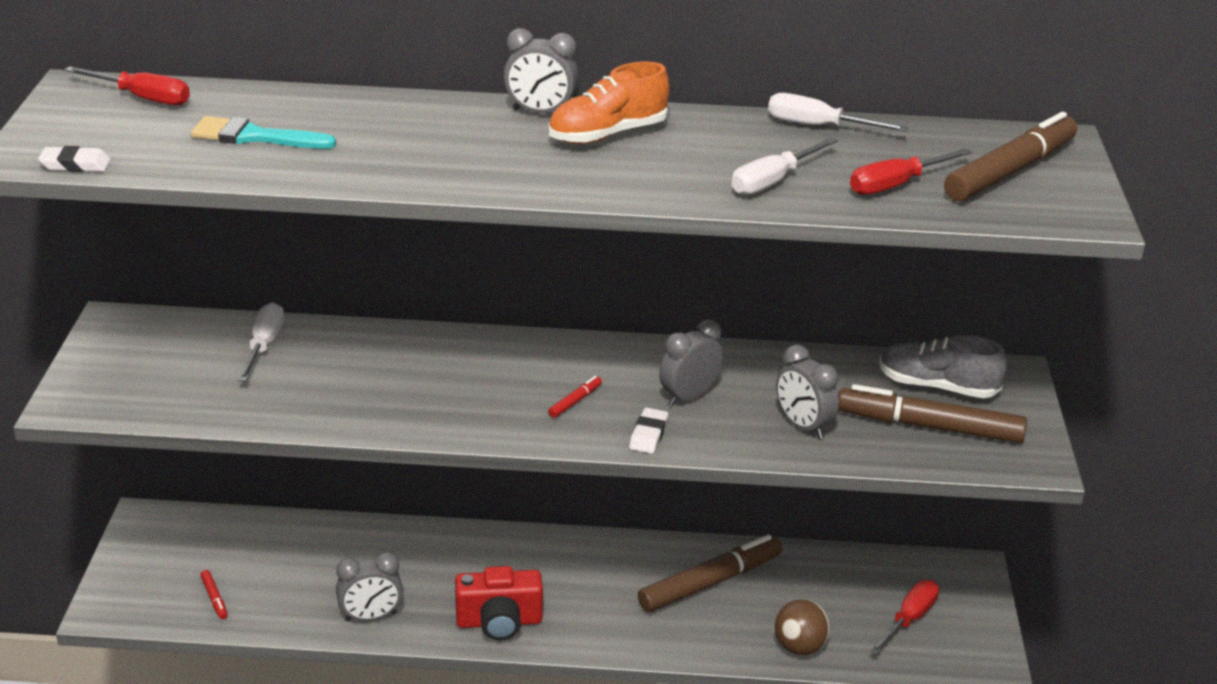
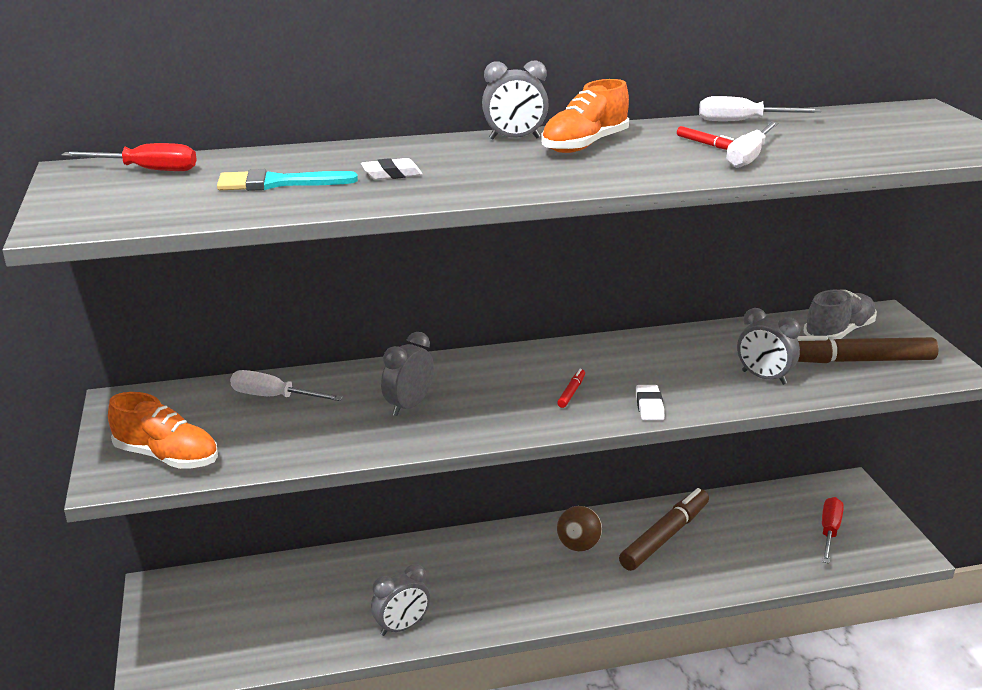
camera: 15 degrees left, 5 degrees down
(75, 165) = (117, 224): white eraser -> white eraser (392, 174)
(129, 392) = (167, 457): none -> orange shoe
(214, 598) = (252, 643): red marker -> red marker (706, 144)
(264, 346) = (273, 397): white screwdriver -> white screwdriver turned 60 degrees counterclockwise
(499, 622) = (514, 606): red camera -> none
(689, 396) = (659, 372): grey clock -> grey clock (409, 406)
(799, 647) = (763, 571): brown ball -> brown ball (578, 546)
(896, 185) = (844, 147): red screwdriver -> none
(937, 387) = (839, 332): grey shoe -> grey shoe turned 135 degrees clockwise
(1010, 171) = (914, 129): brown marker -> none

